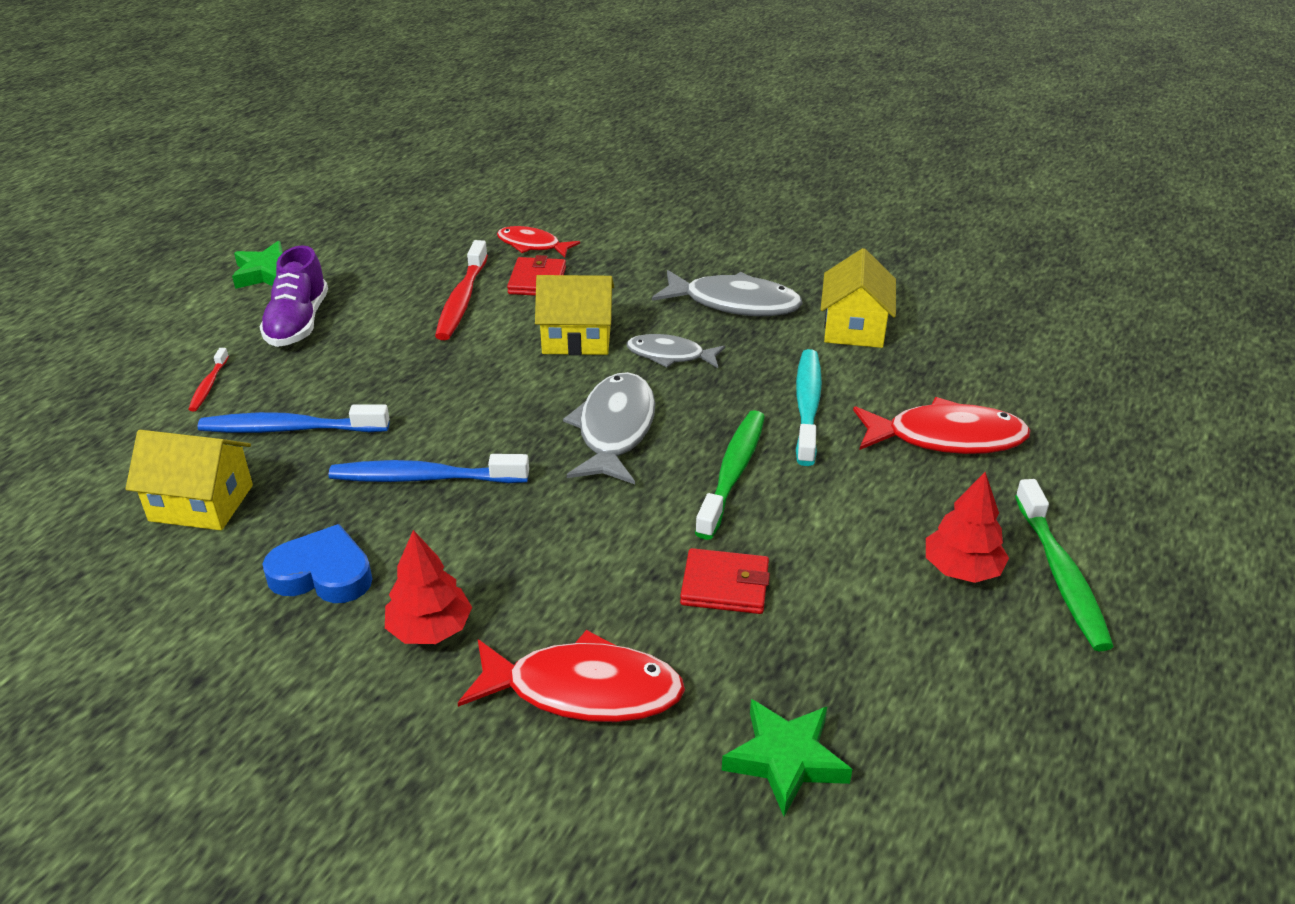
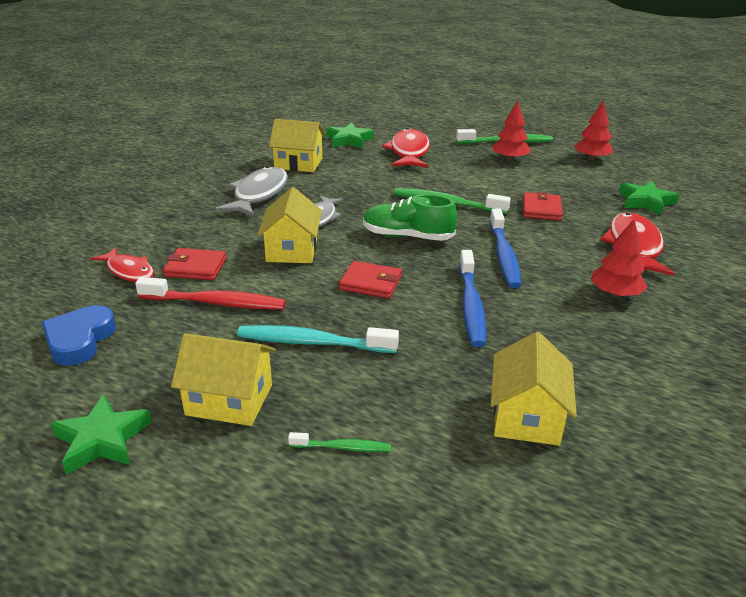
camera: 90 degrees left, 5 degrees down
(209, 385) = (342, 447): red toothbrush -> green toothbrush
(290, 429) = (415, 379): blue toothbrush -> blue toothbrush (504, 255)
(298, 323) = (229, 400): purple shoe -> yellow house
(323, 573) = (585, 340): blue heart -> blue heart (79, 340)
(490, 399) = (371, 283): none -> red wallet
(532, 245) = (129, 271): red fish -> red fish turned 75 degrees counterclockwise
(615, 430) = (407, 236): grey fish -> green shoe
(807, 406) = (380, 181): turquoise toothbrush -> turquoise toothbrush (312, 342)
(977, 372) = (349, 140): none -> green star
(1018, 711) = (591, 158): none -> red tree

